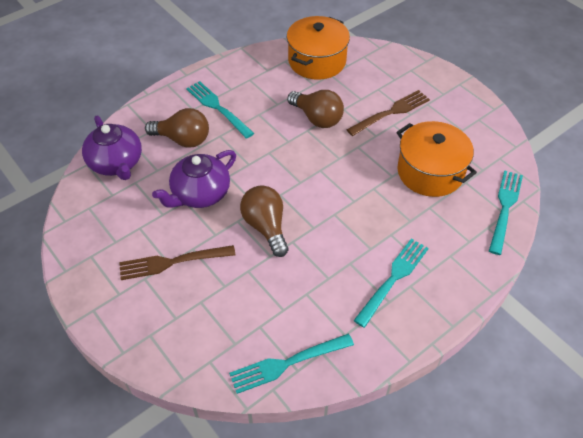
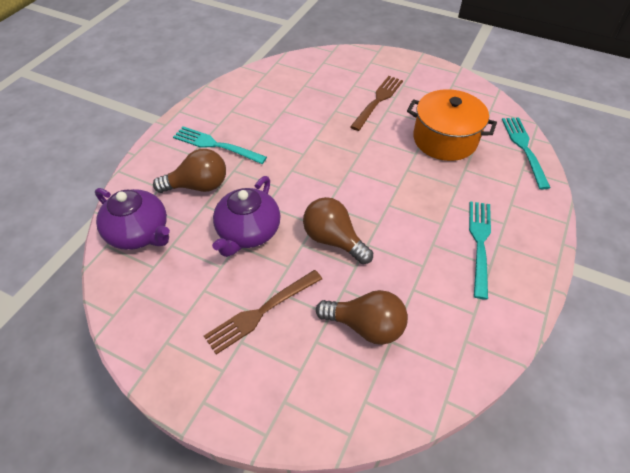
camera: 25 degrees left, 0 degrees up
(287, 363) = (442, 366): turquoise fork -> none
(317, 61) = (284, 77): orange pot -> none
(317, 118) = (317, 125): brown light bulb -> brown light bulb (366, 326)

